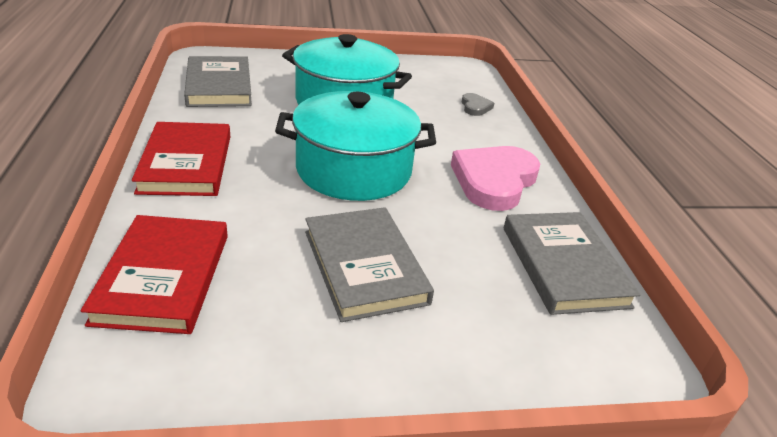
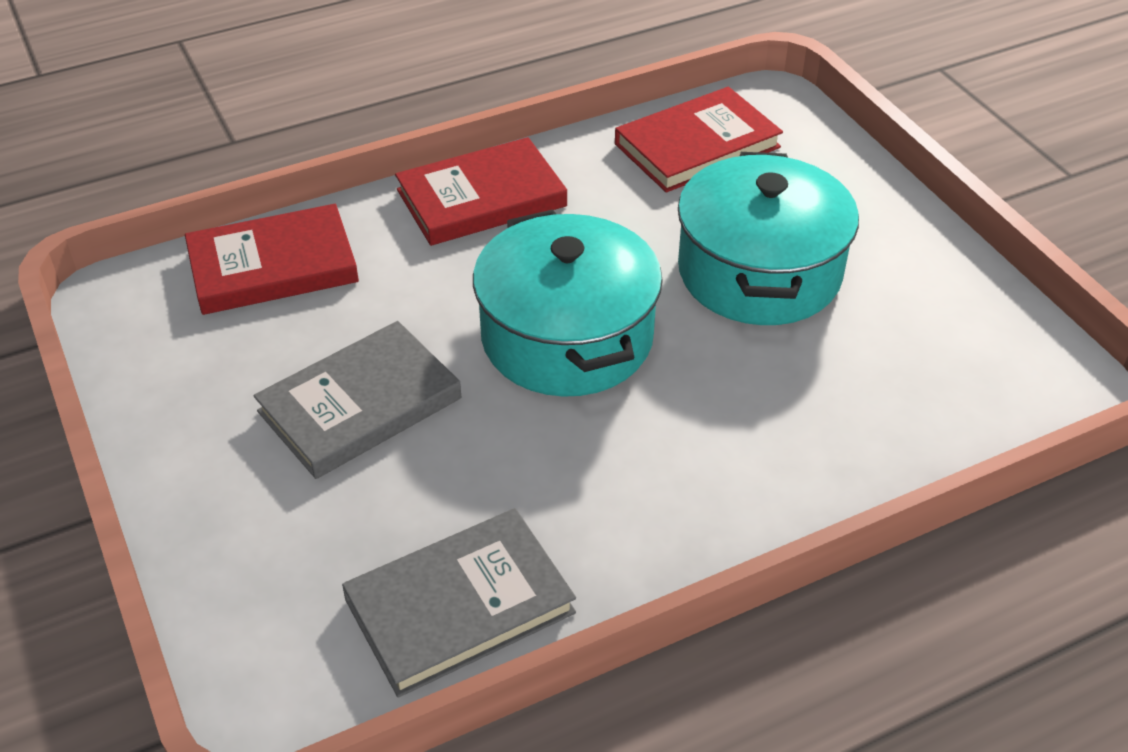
camera: 75 degrees right, 10 degrees up
(219, 86) = (697, 145): grey book -> red book
(475, 107) = (894, 427): grey heart -> none
(494, 181) = (644, 494): pink heart -> none

